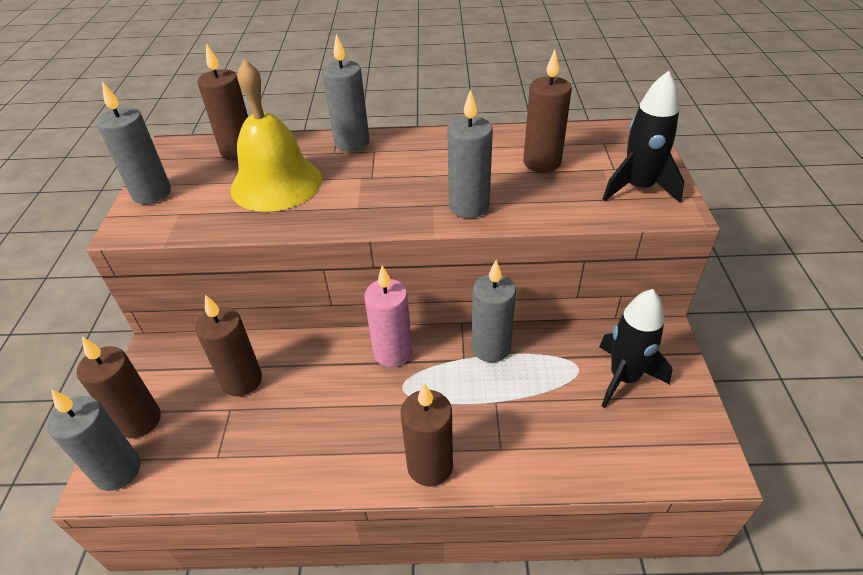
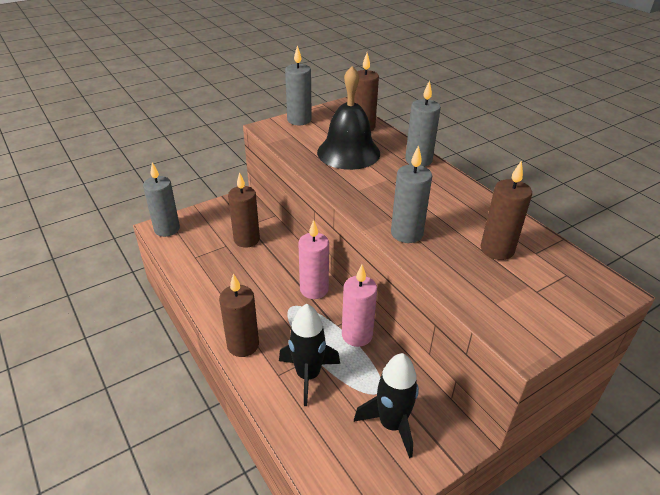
camera: 55 degrees right, 5 degrees down
(139, 420) = (198, 219): brown candle -> none
(276, 183) = (348, 152): yellow bell -> black bell
(490, 348) = (357, 335): grey candle -> pink candle
(638, 188) = (525, 313): black rocket -> black rocket (308, 375)

